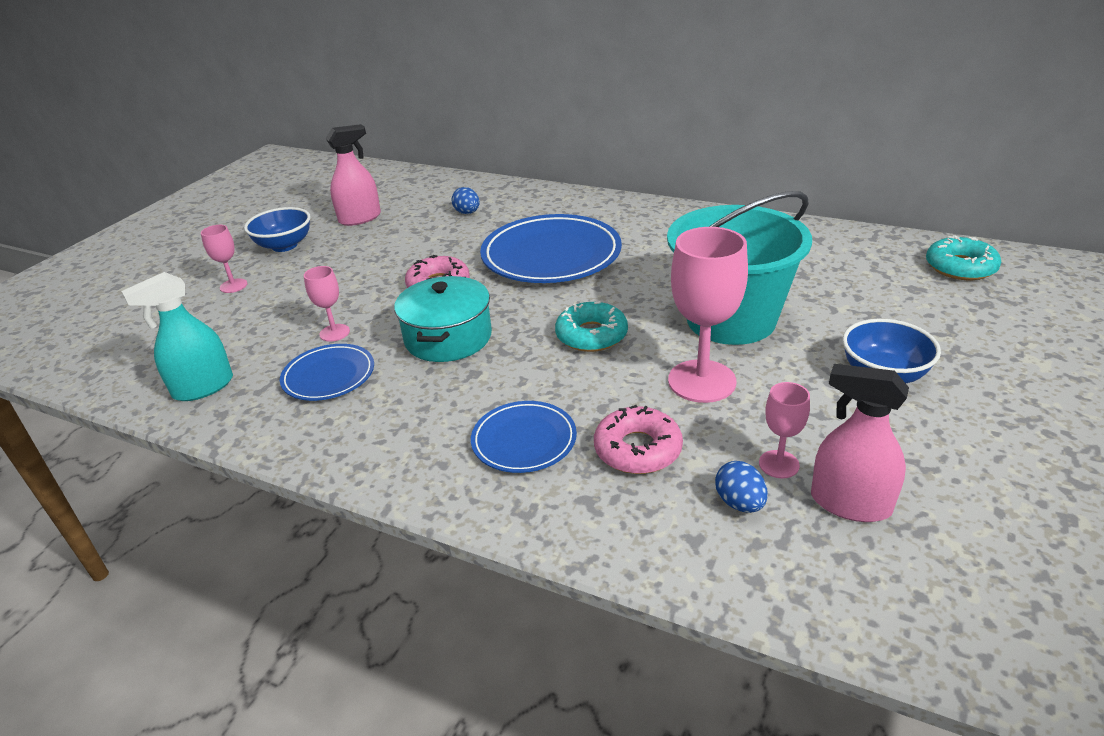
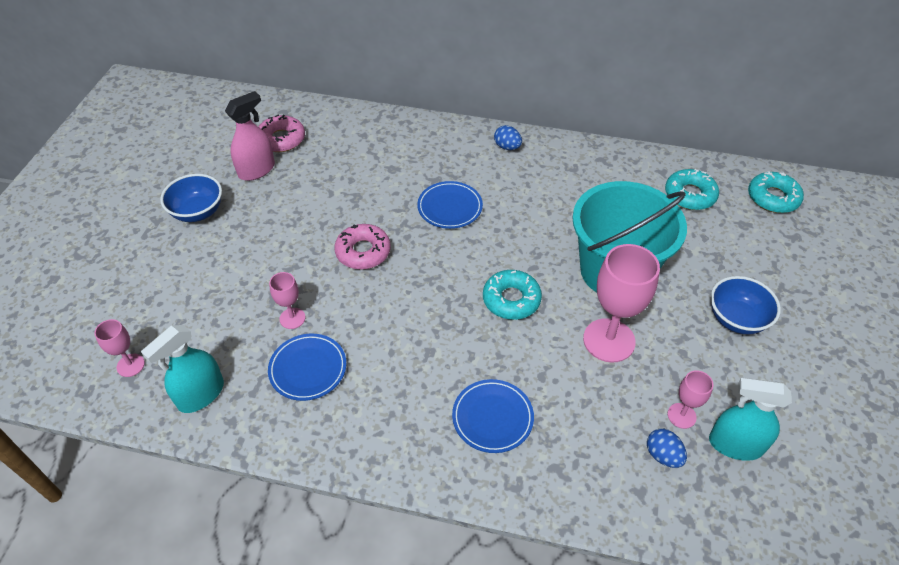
camera: 15 degrees left, 15 degrees up
(233, 286) = (171, 269): pink goblet -> pink goblet (130, 365)
(448, 338) = (394, 314): turquoise pot -> none
(467, 213) = (356, 156): blue egg -> blue egg (507, 147)
(551, 255) = (450, 207): blue plate -> blue plate, size x0.54
(637, 449) = (579, 415): pink donut -> pink donut (281, 139)
(848, 259) = (690, 195): none -> turquoise donut
(850, 503) = (735, 445): pink spray bottle -> turquoise spray bottle

